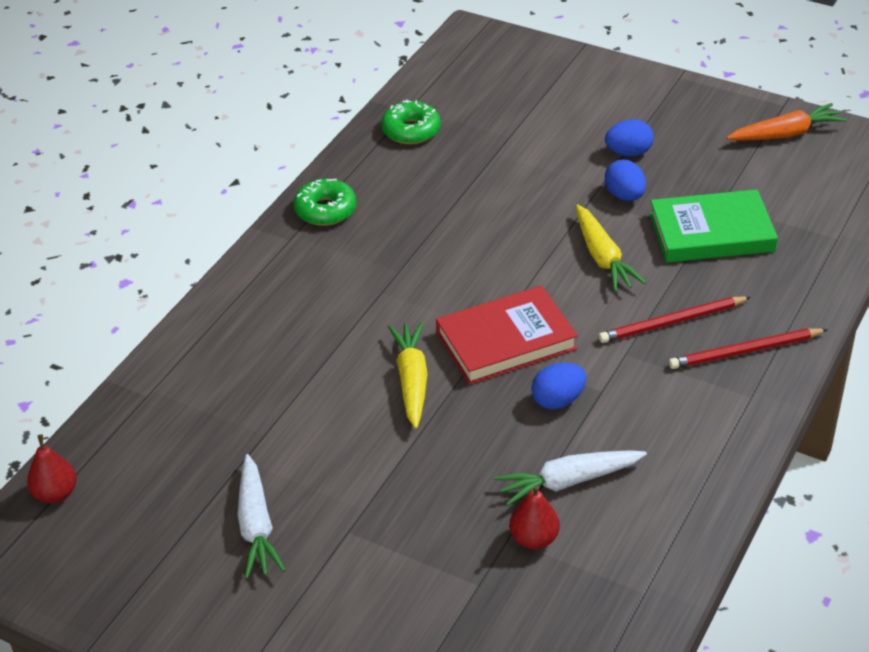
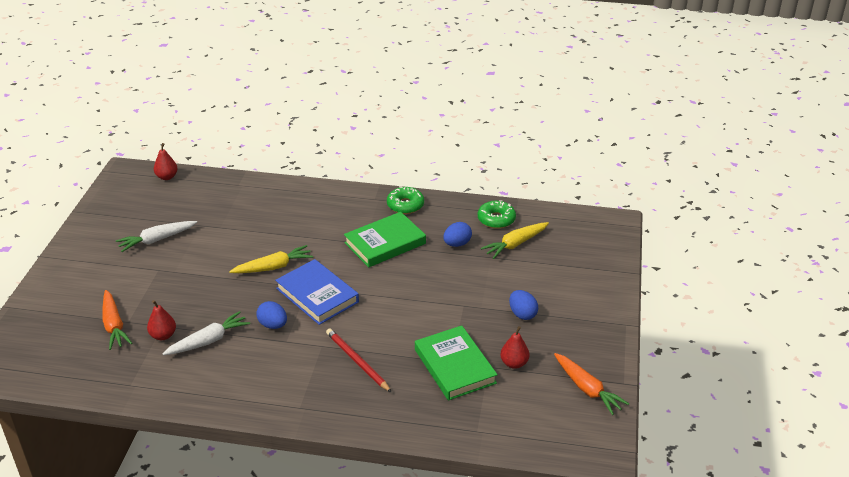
camera: 70 degrees right, 5 degrees down
(411, 248) = (385, 243): none -> green book
(481, 605) = (114, 325): none -> orange carrot
(506, 340) = (317, 295): red book -> blue book
(568, 482) = (208, 341): white carrot -> white carrot turned 90 degrees clockwise
(603, 257) = (408, 321): yellow carrot -> yellow carrot (515, 244)
(624, 196) = (475, 320): blue egg -> blue egg (457, 244)
(722, 181) = (514, 363): none -> red pear
(745, 351) = (340, 399): red pencil -> none

